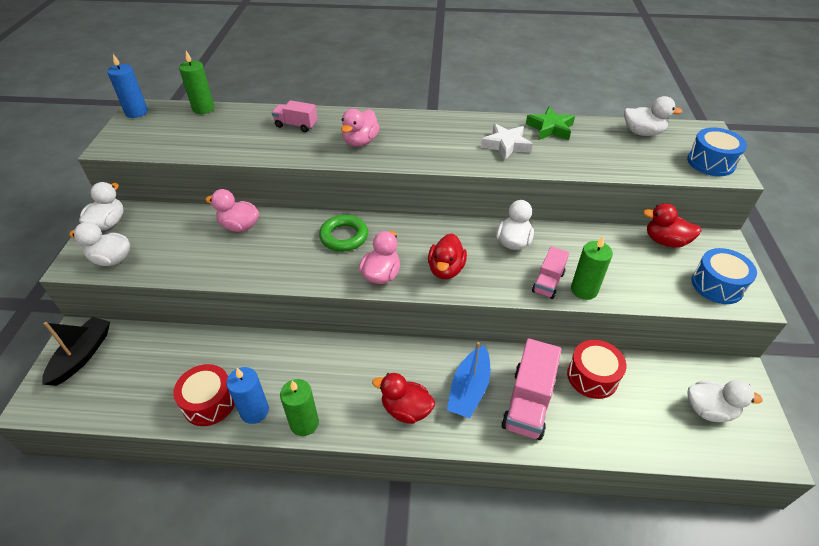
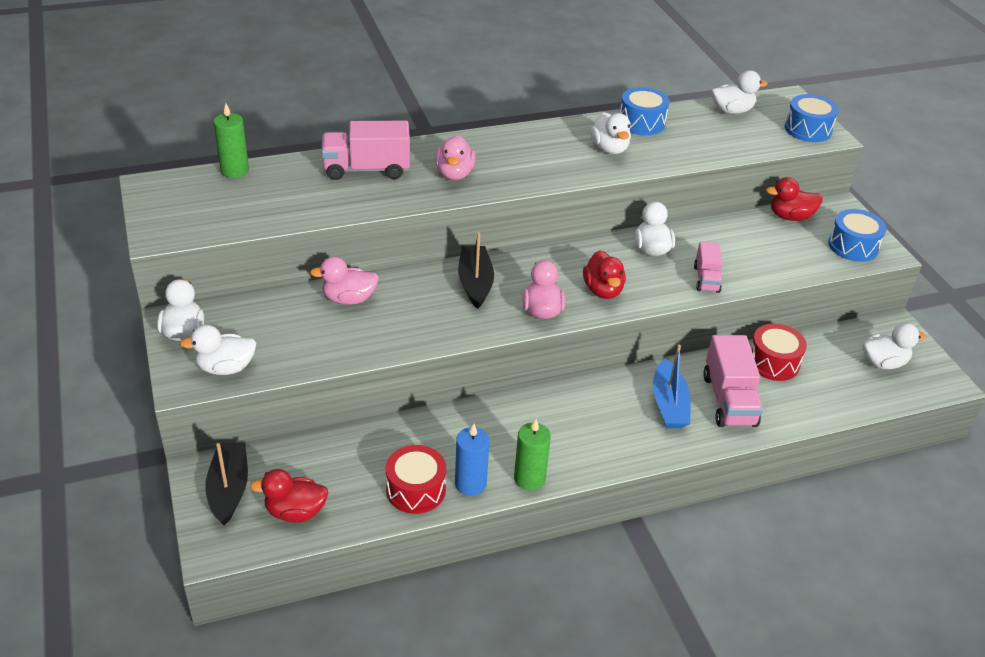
camera: 25 degrees left, 5 degrees down
(136, 112) = (151, 190): blue candle -> none
(296, 125) = (366, 169): pink truck -> pink truck, size x1.69
(344, 236) = (475, 283): green ring -> black boat
(406, 409) = (620, 438): red duck -> red duck (295, 512)
(506, 145) = (609, 149): white star -> white duck
(550, 128) = (641, 122): green star -> blue drum
(584, 290) = (742, 278): green candle -> none

